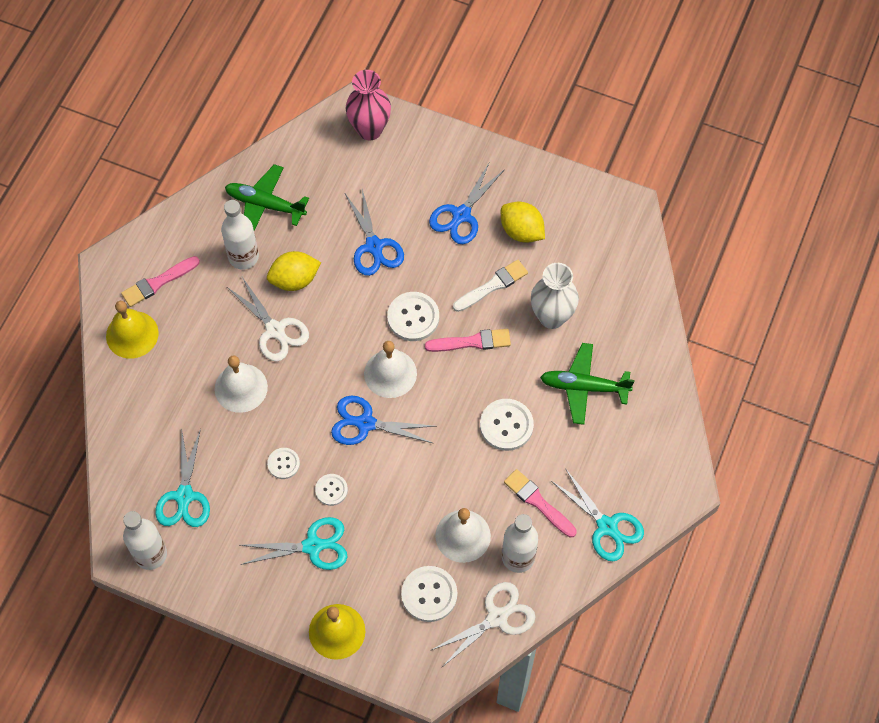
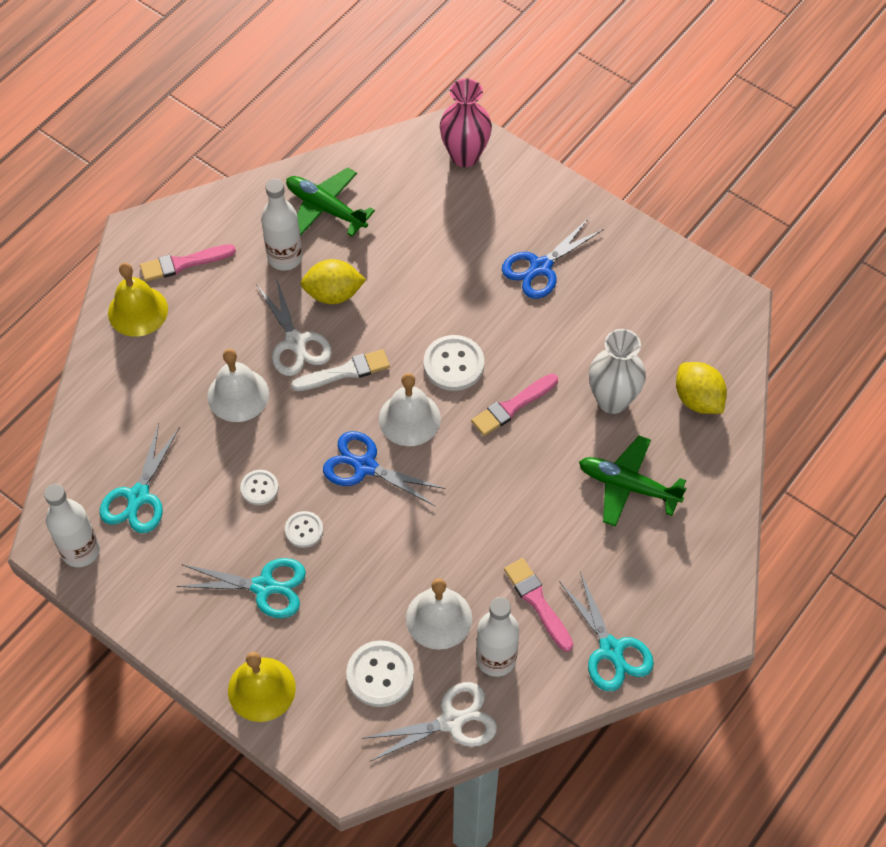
camera: 15 degrees right, 5 degrees down
(374, 246) = (432, 278): blue scissors -> none
(472, 342) = (512, 406): pink brush -> pink brush turned 135 degrees clockwise
(492, 286) = (554, 351): white brush -> white brush (345, 372)
(506, 425) = (525, 507): white button -> none
(521, 231) = (604, 300): yellow lemon -> yellow lemon (698, 399)

